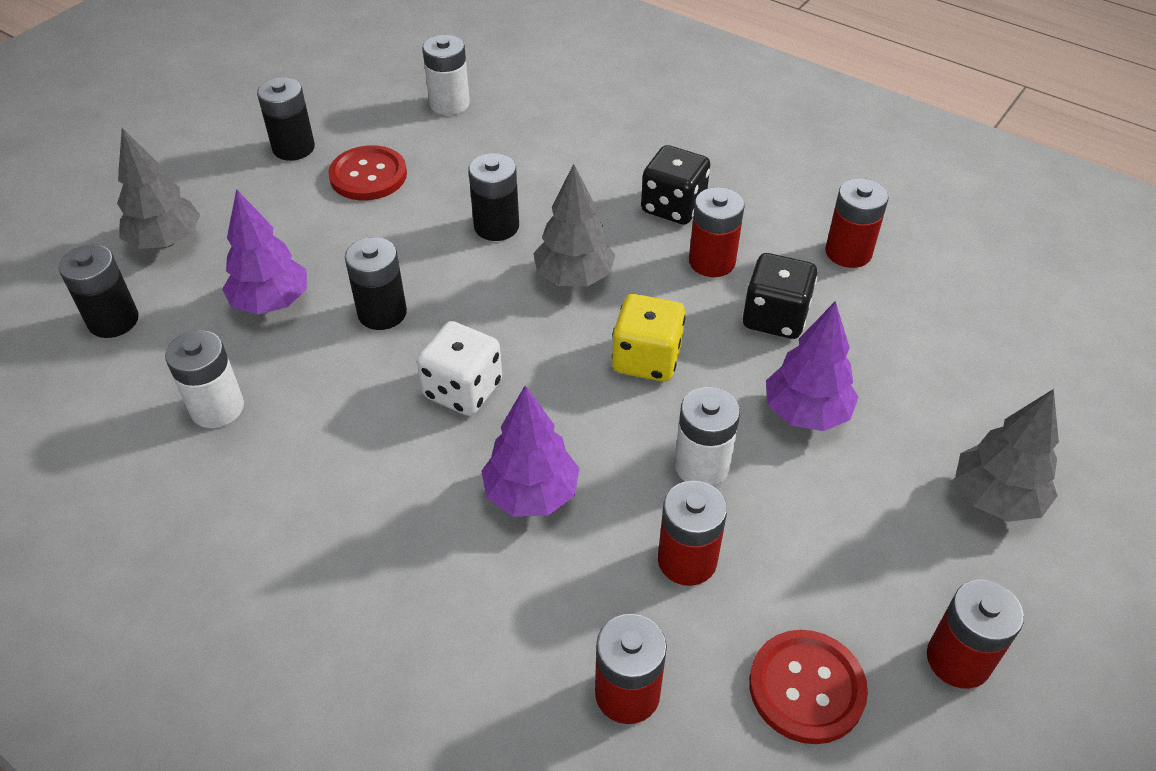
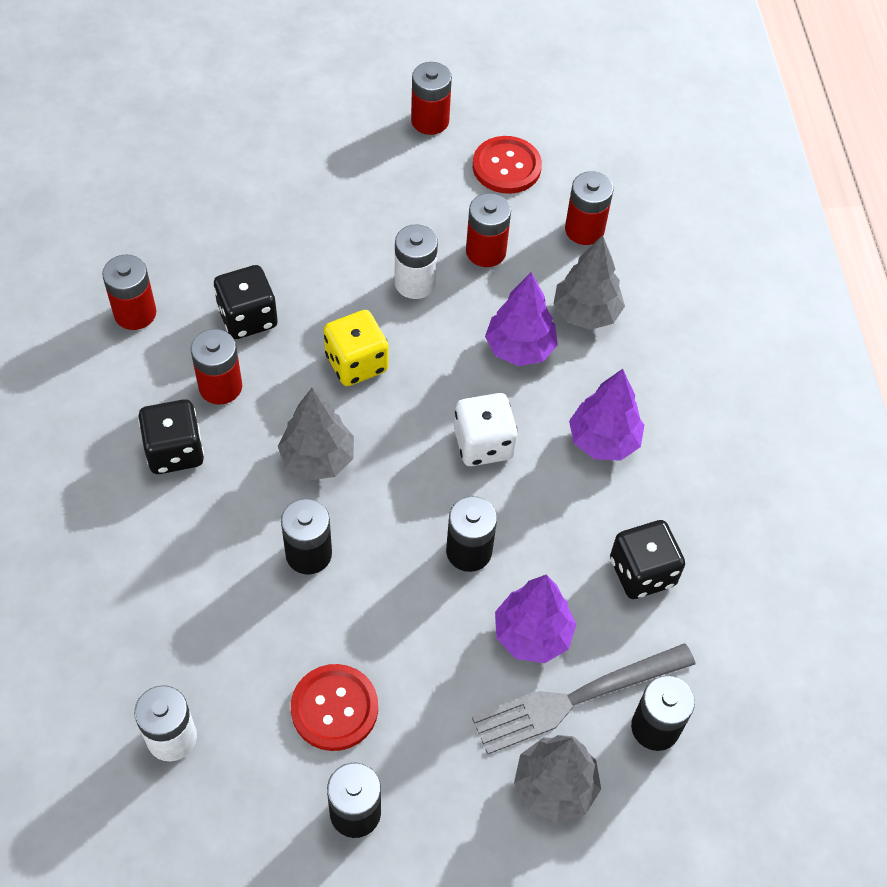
camera: 135 degrees left, 10 degrees up
(196, 293) = (576, 698): none -> grey fork
(217, 408) = (642, 572): white battery -> black dice
(806, 413) = (322, 257): purple tree -> purple tree (603, 441)
(996, 498) = (305, 146): grey tree -> grey tree (586, 313)

